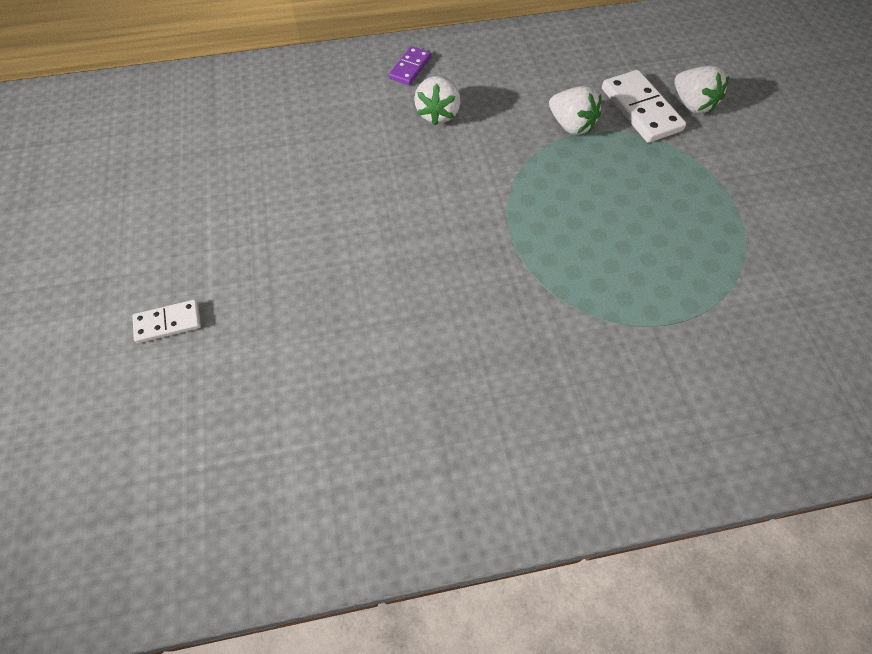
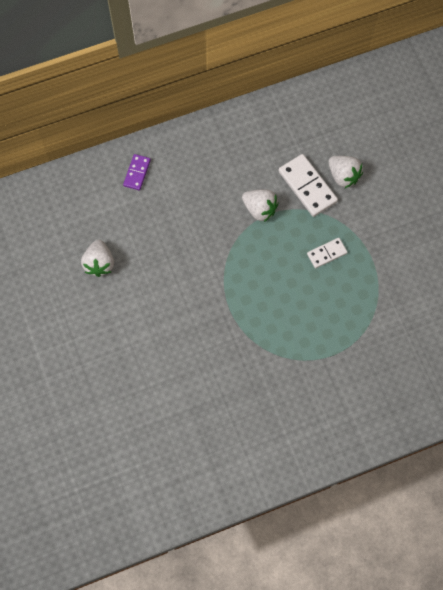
camera: 10 degrees left, 10 degrees up
(168, 322) = (27, 407): white domino -> white domino (326, 253)
(438, 114) = (165, 214): white strawberry -> white strawberry (99, 263)

